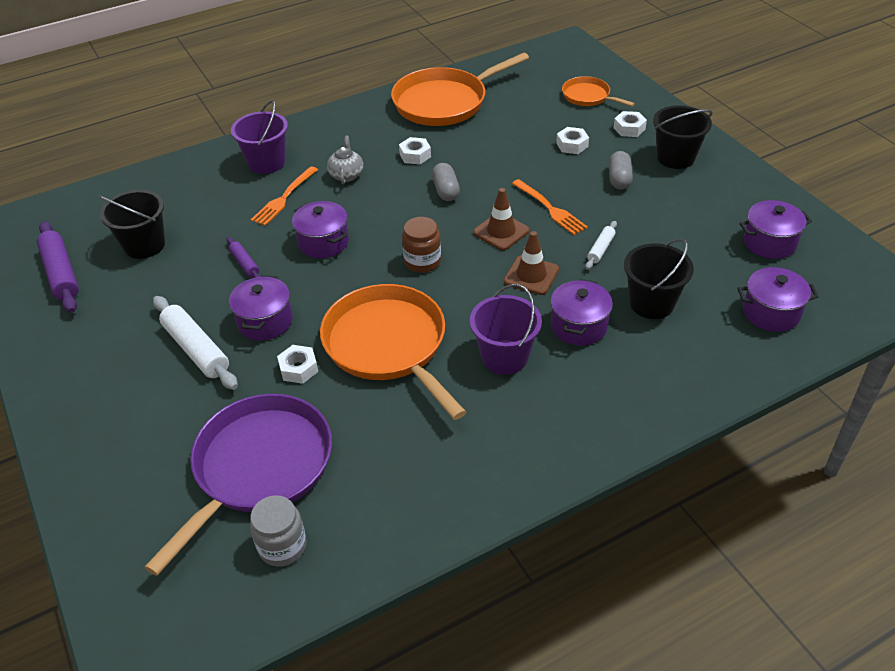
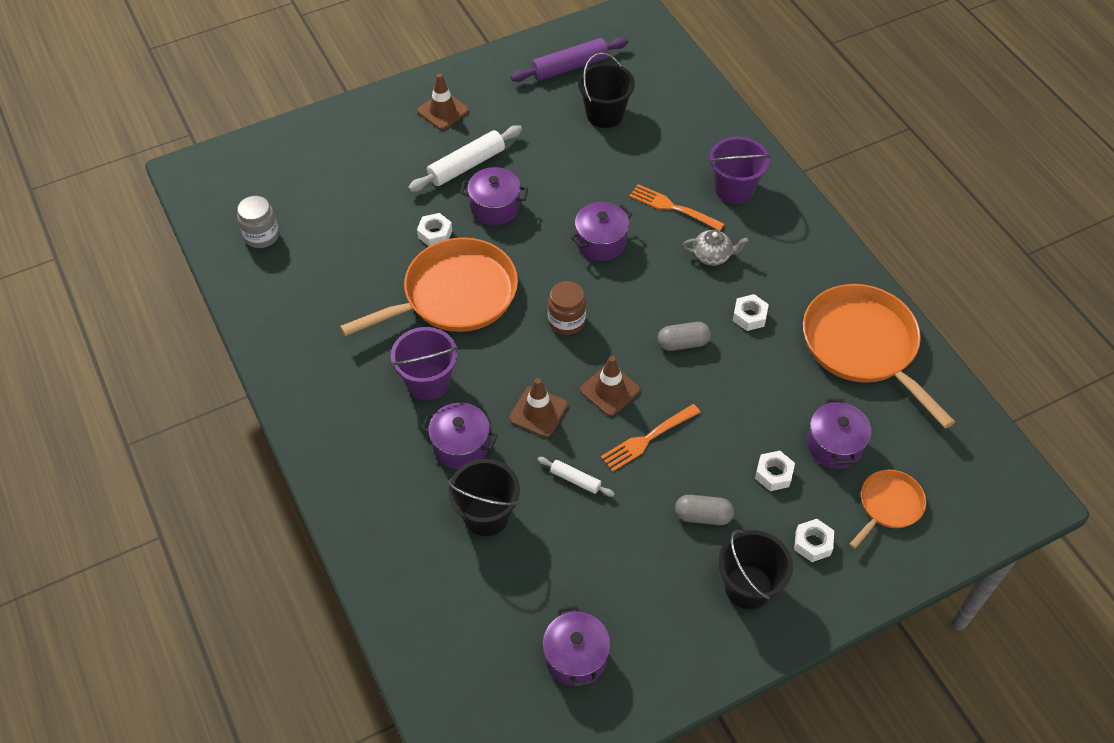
camera: 90 degrees right, 10 degrees up
(98, 378) = (443, 111): none -> brown traffic cone
(244, 264) = (573, 186): purple rolling pin -> none
(259, 467) = (335, 217): purple pan -> none
(771, 313) = (460, 628): purple pot -> purple pot (834, 445)

